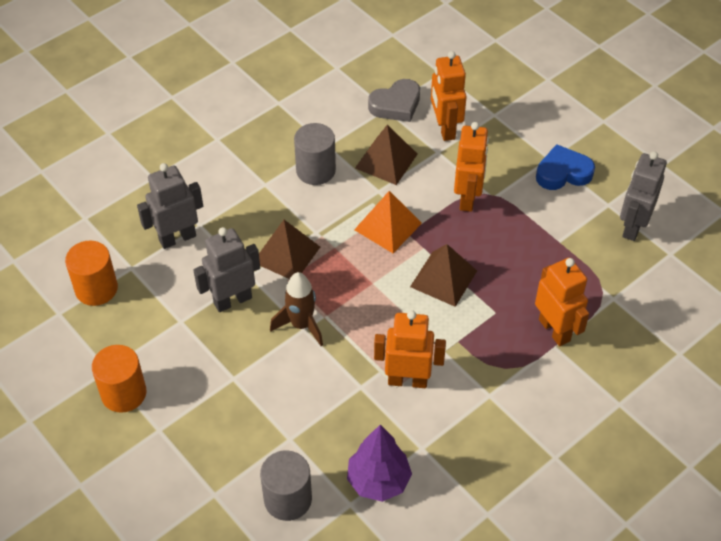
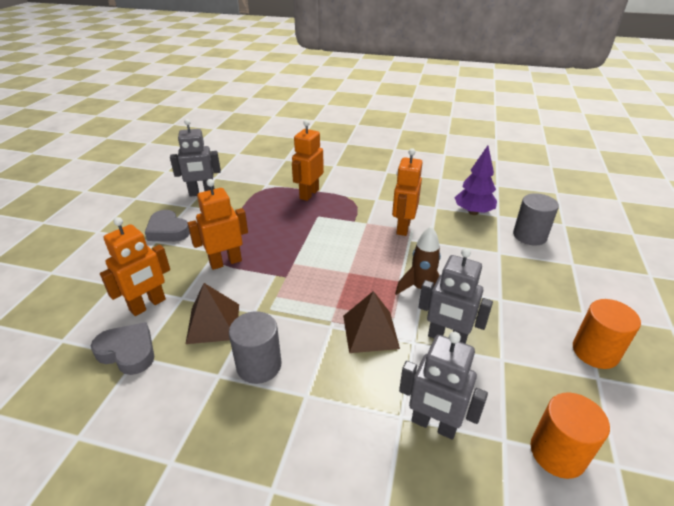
camera: 125 degrees left, 15 degrees down
(388, 226) = (288, 289): orange pyramid -> none
(407, 380) = (403, 227): orange robot -> orange robot turned 45 degrees clockwise
(443, 278) = (312, 244): brown pyramid -> none
(563, 173) = (168, 231): blue heart -> grey heart

